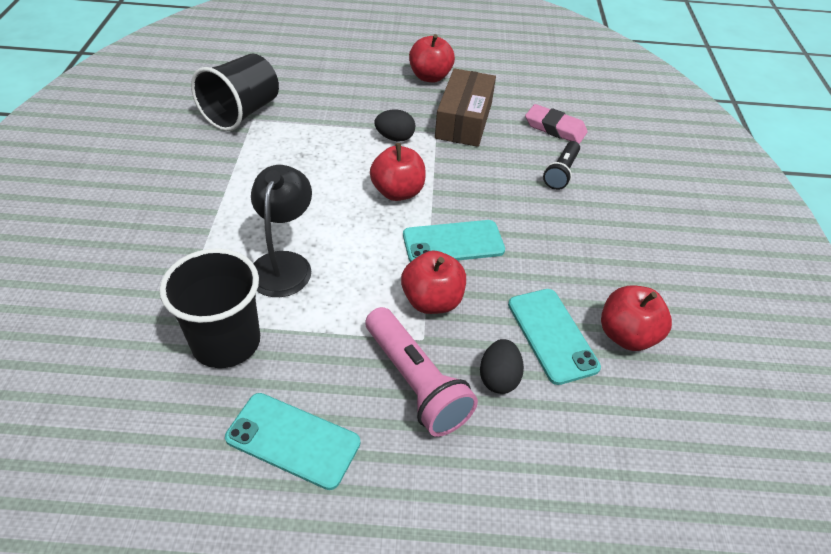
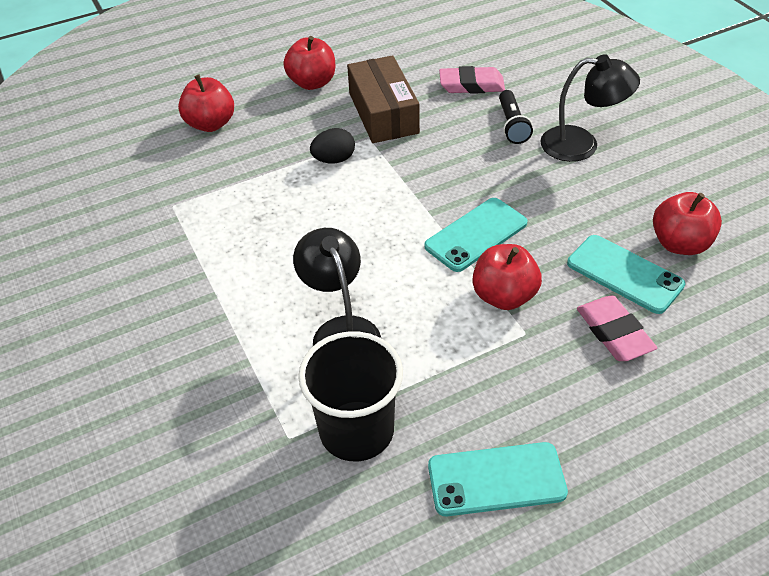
camera: 25 degrees left, 0 degrees up
(242, 113) = (153, 203): black cup -> none
(397, 192) = (384, 211): red apple -> red apple (210, 124)
(415, 382) = (552, 373): pink flashlight -> none
(498, 378) = (614, 332): black egg -> pink eraser
(608, 213) = (581, 145): none -> black lamp

